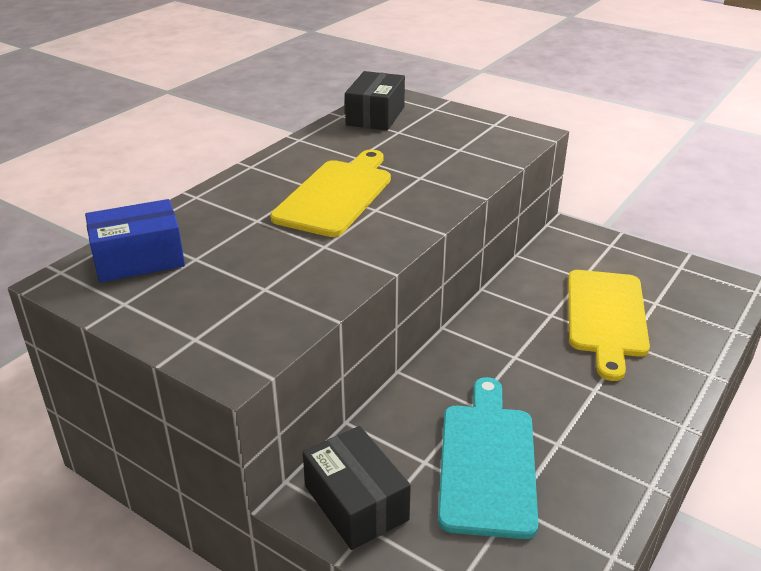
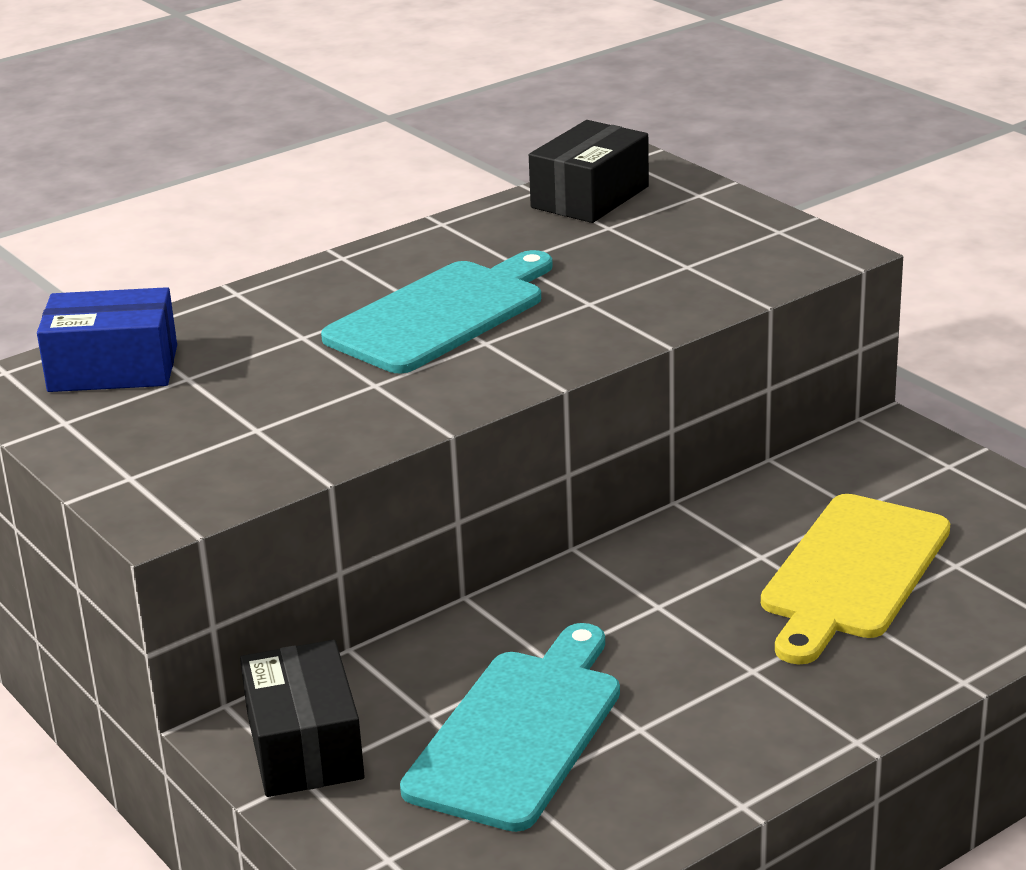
camera: 20 degrees right, 5 degrees down
(336, 195) = (441, 314): yellow cutting board -> turquoise cutting board

